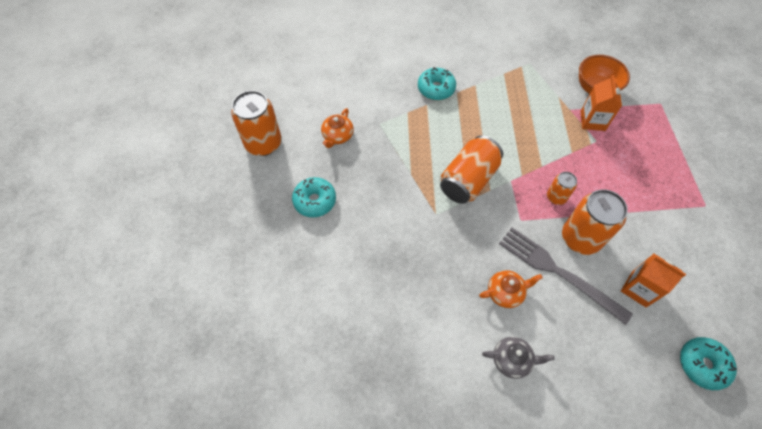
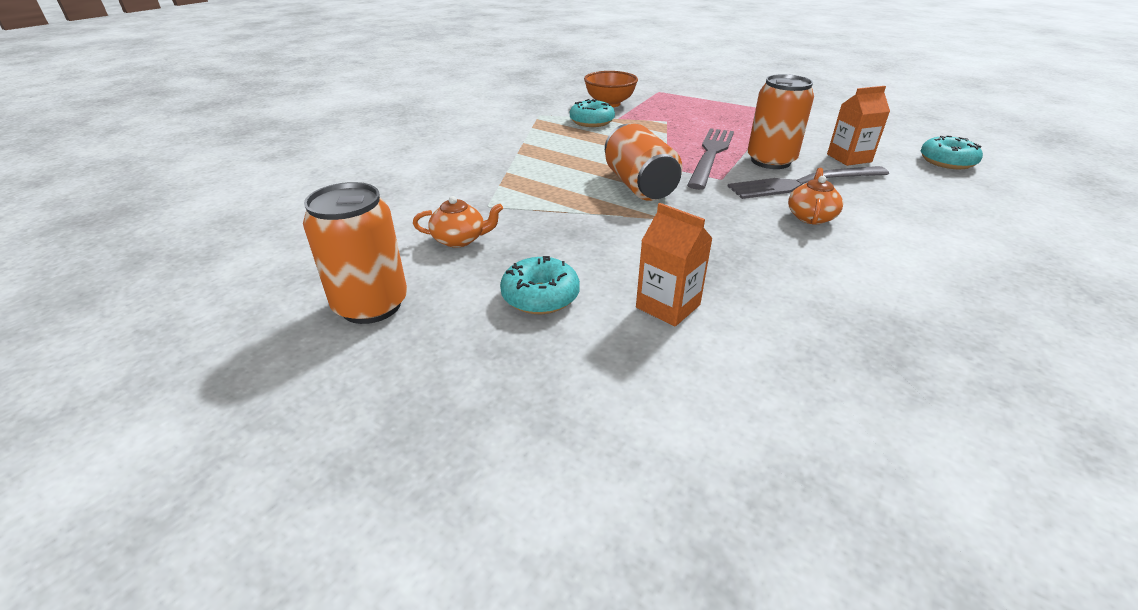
camera: 55 degrees left, 25 degrees down
(337, 136) = (460, 239): orange teapot -> orange teapot turned 60 degrees counterclockwise
(436, 88) = (494, 160): turquoise donut -> turquoise donut (591, 122)
(512, 360) = (907, 243): grey teapot -> none
(556, 197) = (711, 155): orange can -> grey fork
(592, 121) = (642, 115): orange carton -> orange carton (668, 306)

